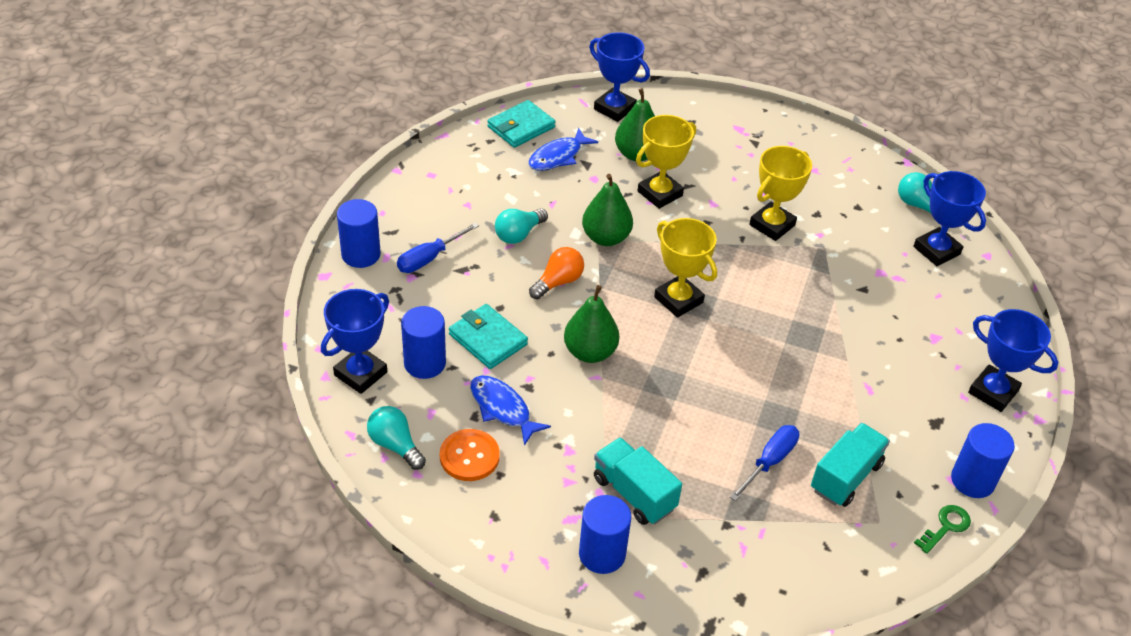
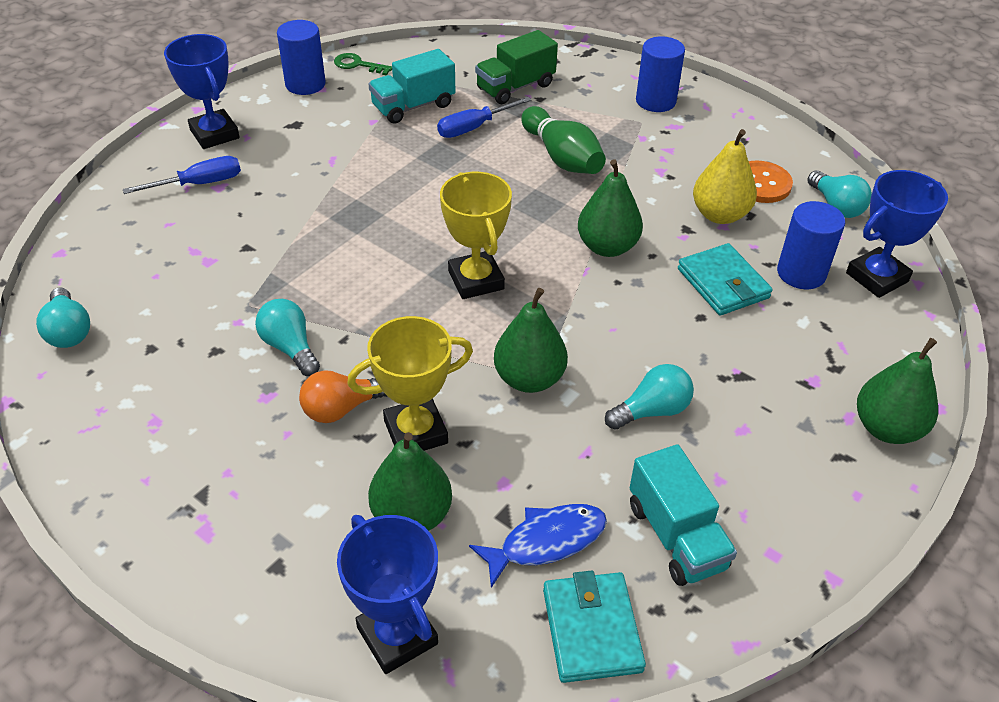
camera: 160 degrees left, 0 degrees up
(361, 254) = (886, 428): blue cylinder -> green pear
(429, 258) = (787, 401): blue screwdriver -> blue screwdriver (199, 184)
(502, 409) = (719, 215): blue fish -> yellow pear
(521, 127) = (592, 630): turquoise wallet -> turquoise wallet turned 75 degrees counterclockwise
(558, 282) = (617, 332): orange light bulb -> orange light bulb (342, 408)
(634, 493) = (611, 130): turquoise truck -> turquoise truck (676, 536)
(667, 443) = (562, 157): none -> green bowling pin
(760, 536) = (515, 87): none -> green truck
(772, 225) = (290, 348): yellow trophy -> turquoise light bulb
(936, 250) = (113, 270): blue trophy -> none
(946, 527) = (358, 65): green key -> green key turned 45 degrees clockwise

